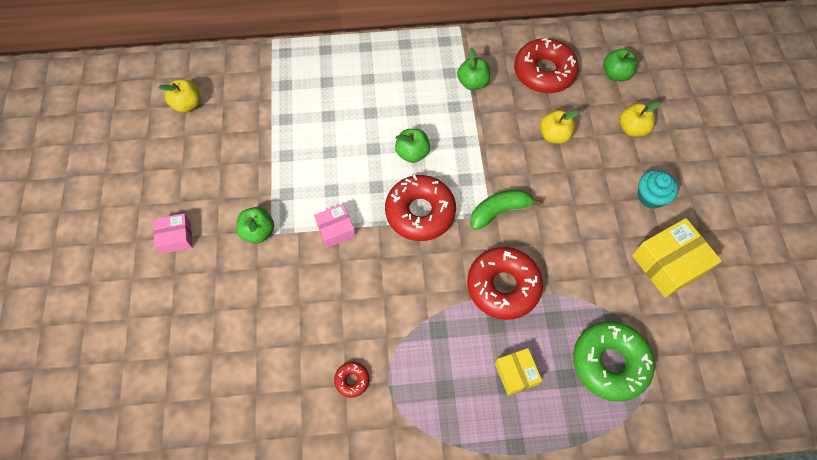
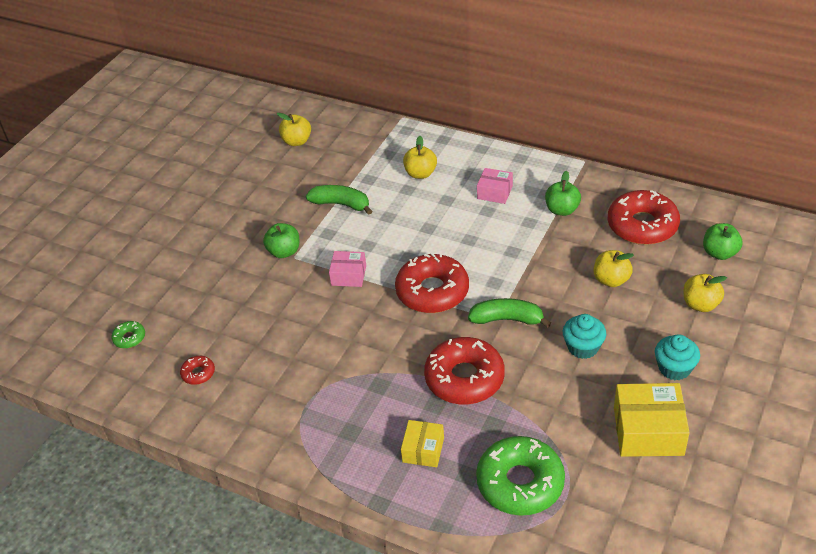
camera: 35 degrees right, 20 degrees down
(168, 400) = (129, 338): none -> green donut
(176, 237) = (218, 230): pink box -> pink box (494, 192)
(278, 157) = (341, 204): none -> green banana
(329, 94) = (420, 173): none -> yellow apple
(352, 380) = (277, 389): red donut -> red donut (198, 373)
(412, 153) = (460, 244): green apple -> none
(573, 210) = (583, 347): none -> turquoise cupcake

